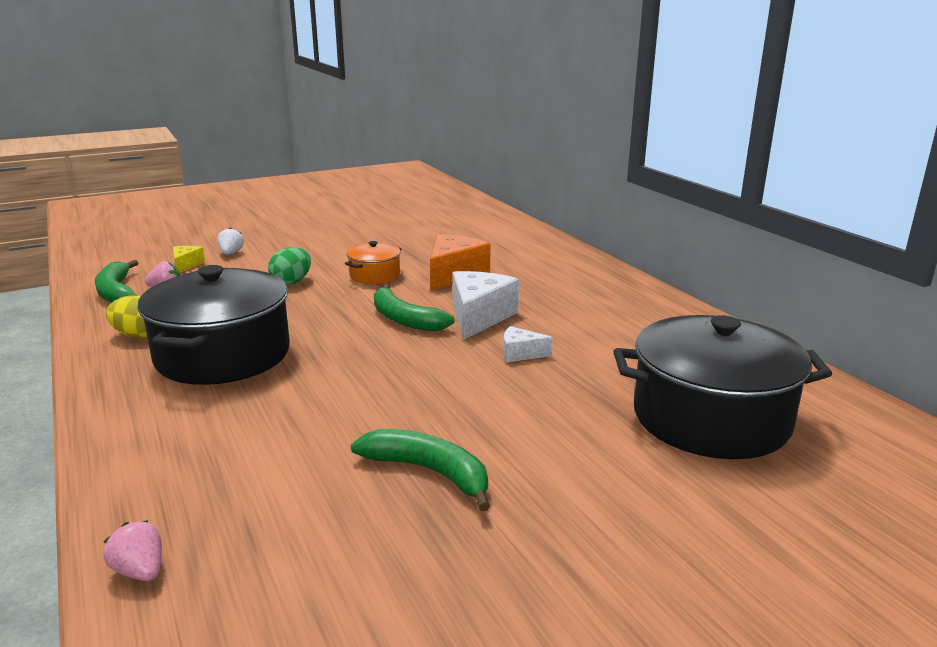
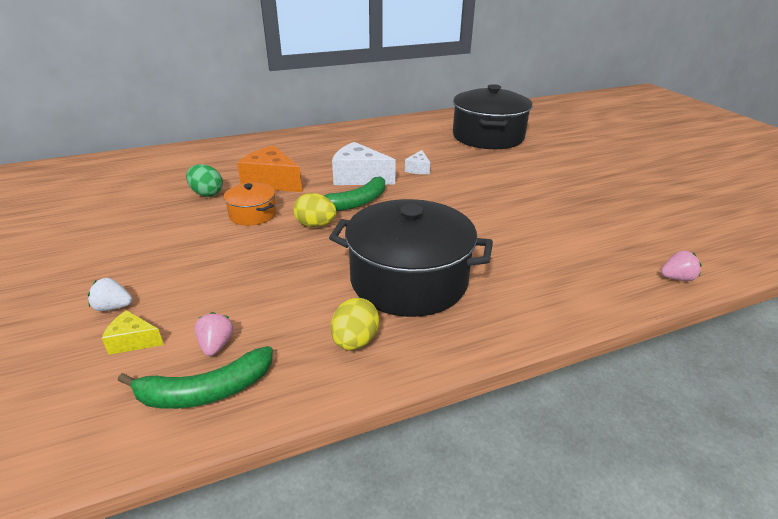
camera: 85 degrees left, 10 degrees up
(140, 571) = (676, 278): pink strawberry -> pink strawberry turned 150 degrees counterclockwise
(291, 282) = (245, 256): green egg -> green egg (207, 193)
(350, 304) = (315, 225): none -> yellow egg
(429, 472) = (553, 199): green banana -> none

